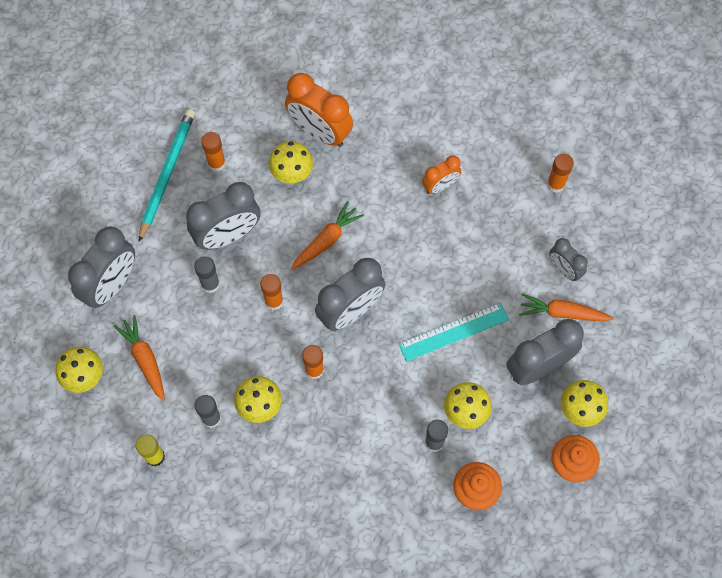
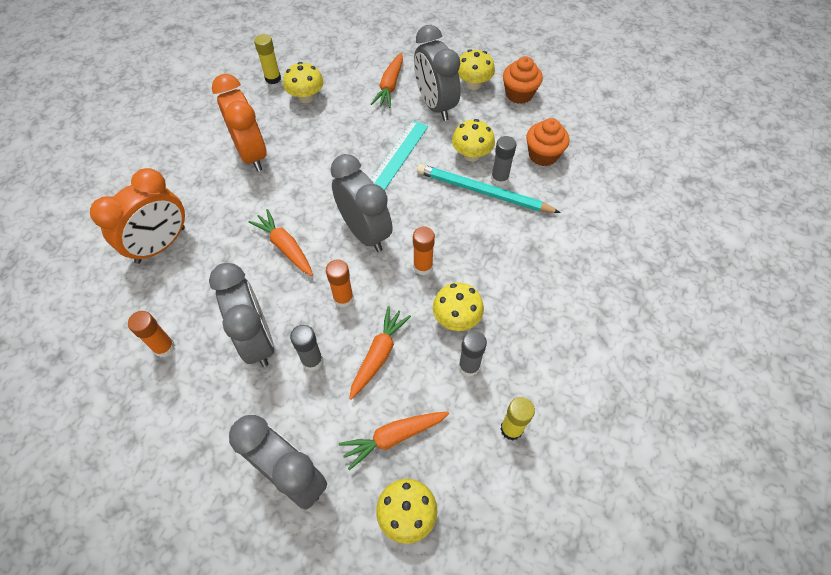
camera: 85 degrees left, 10 degrees down
(167, 174) = (160, 404): turquoise pencil -> turquoise pencil (483, 192)
(218, 339) = (378, 355): none -> orange carrot
(292, 172) = (199, 273): yellow mushroom -> yellow mushroom (306, 97)
(440, 186) = (252, 154): orange clock -> orange clock, size x1.78
(453, 332) = (397, 157): turquoise ruler -> turquoise ruler turned 45 degrees clockwise
(556, 184) = (273, 78): orange glue stick -> yellow glue stick
(564, 269) = (351, 81): grey clock -> none

